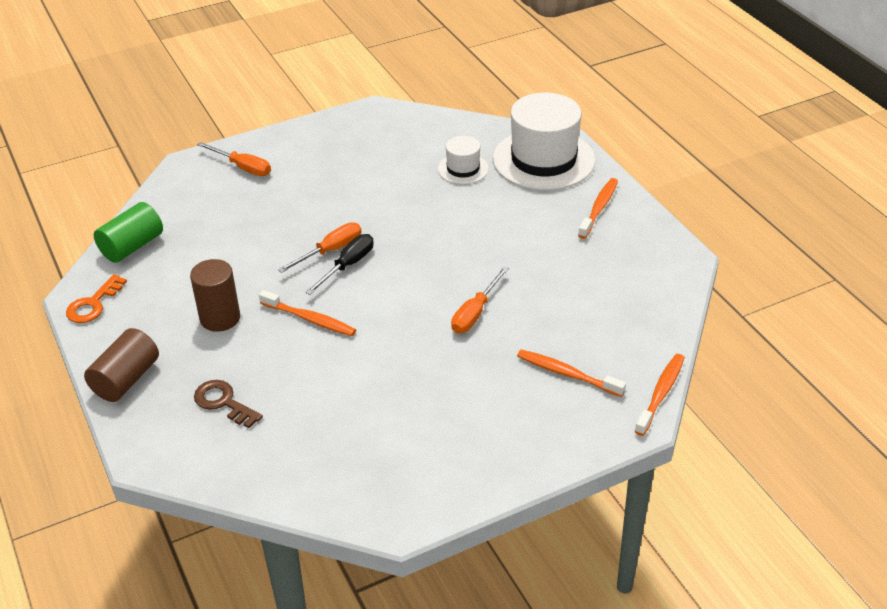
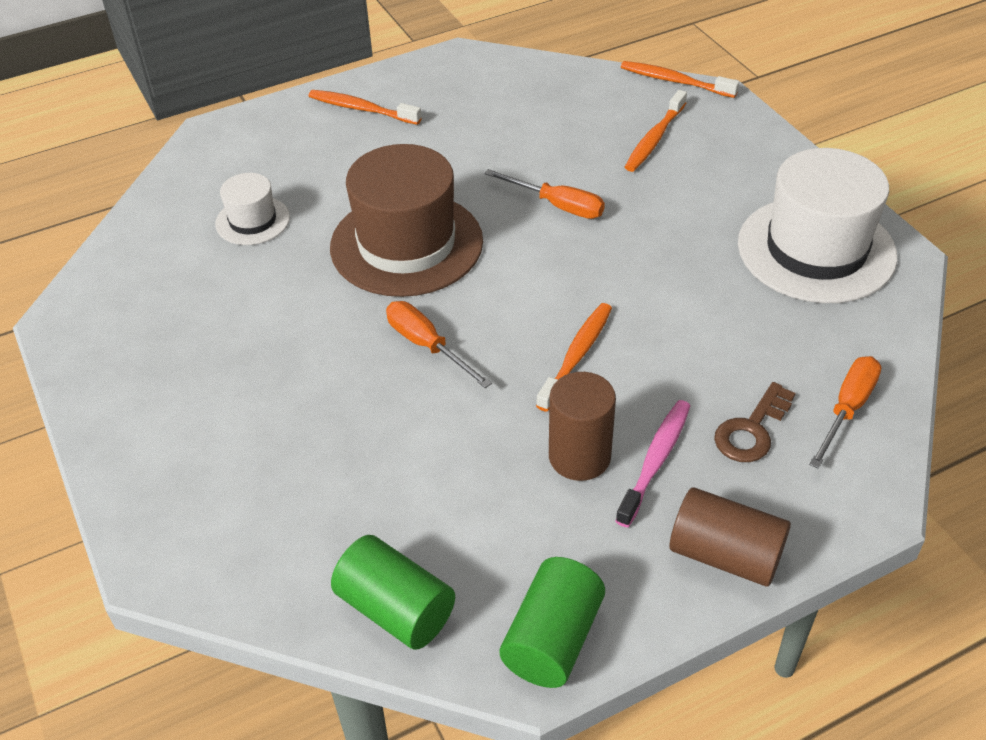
camera: 90 degrees left, 5 degrees up
(93, 304) = (552, 639): orange key -> green cylinder
(208, 352) = (655, 461): none -> pink toothbrush
(243, 167) = (186, 477): orange screwdriver -> orange screwdriver (847, 409)
(348, 265) = (462, 325): black screwdriver -> none
(434, 238) = (406, 244): none -> brown hat
(543, 160) = (249, 150): white hat -> white hat (816, 249)

